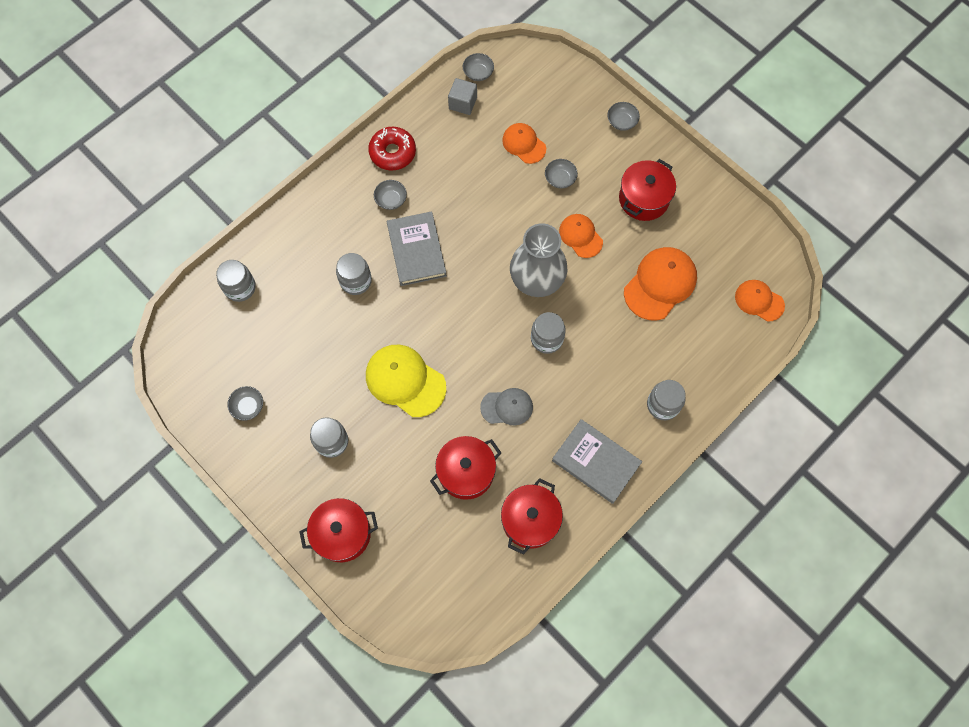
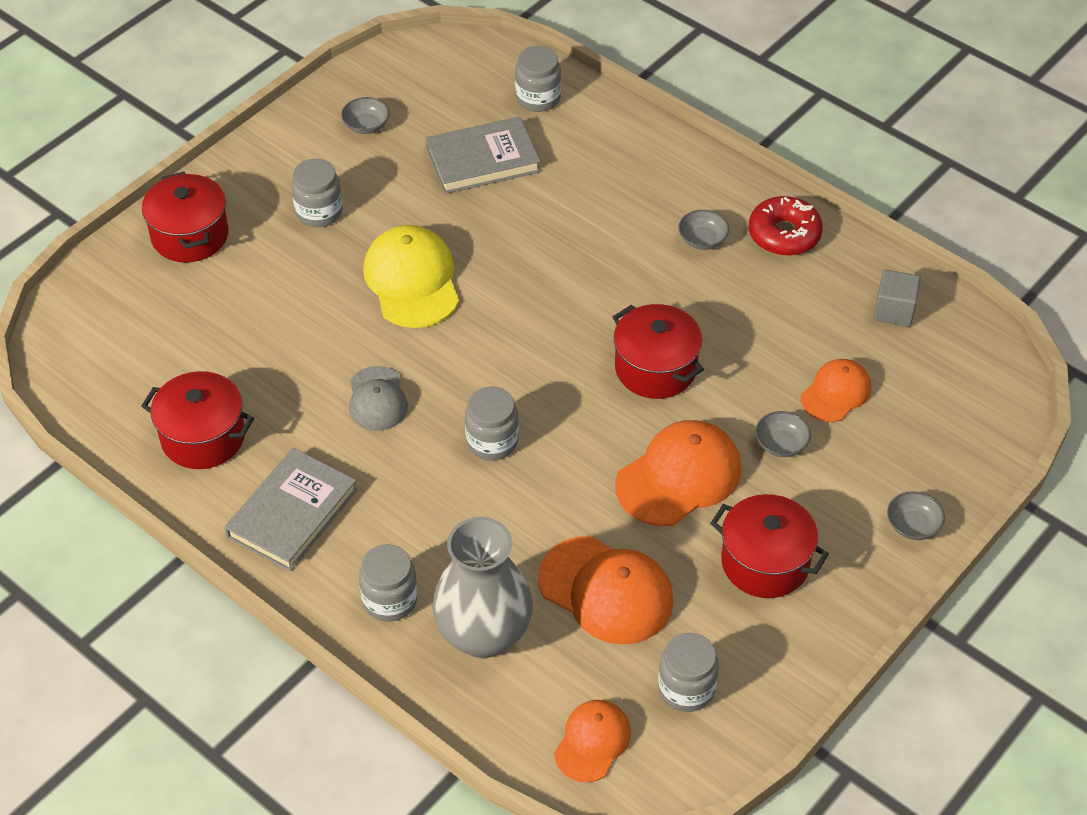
camera: 85 degrees right, 20 degrees down
(356, 281) = (563, 213): grey jar -> grey jar (686, 688)
(405, 381) = (412, 280): yellow cap -> yellow cap turned 45 degrees counterclockwise
(416, 250) = (622, 276): grey book -> grey book (482, 160)
(466, 472) = (276, 359): red pot -> red pot (655, 368)
(478, 73) = (957, 325): grey bowl -> none
(536, 281) = (590, 423): grey vase -> grey vase (483, 634)
(580, 236) = (679, 477): orange cap -> orange cap, size x1.64

